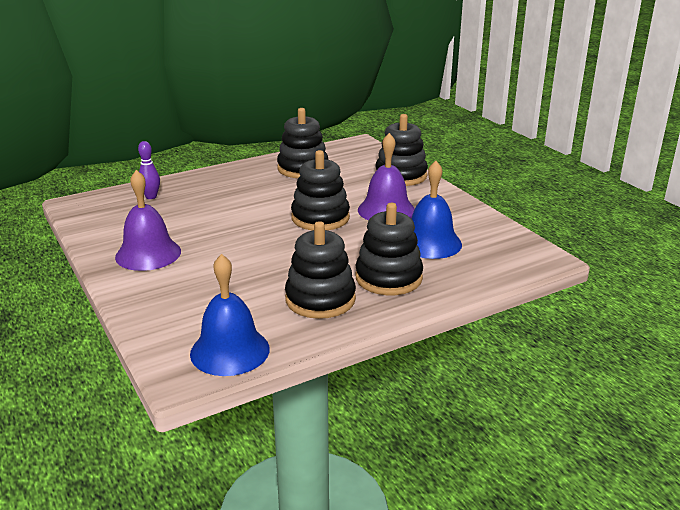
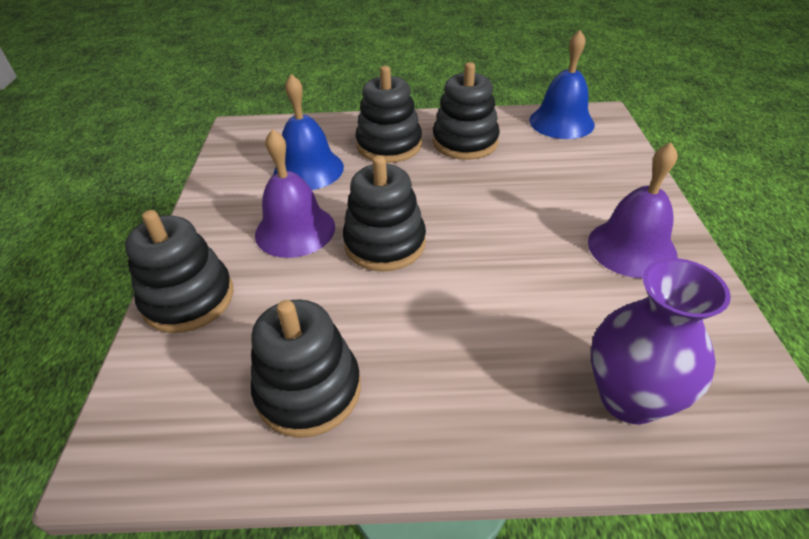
camera: 150 degrees left, 15 degrees up
(151, 197) = (629, 398): purple bowling pin -> purple vase

